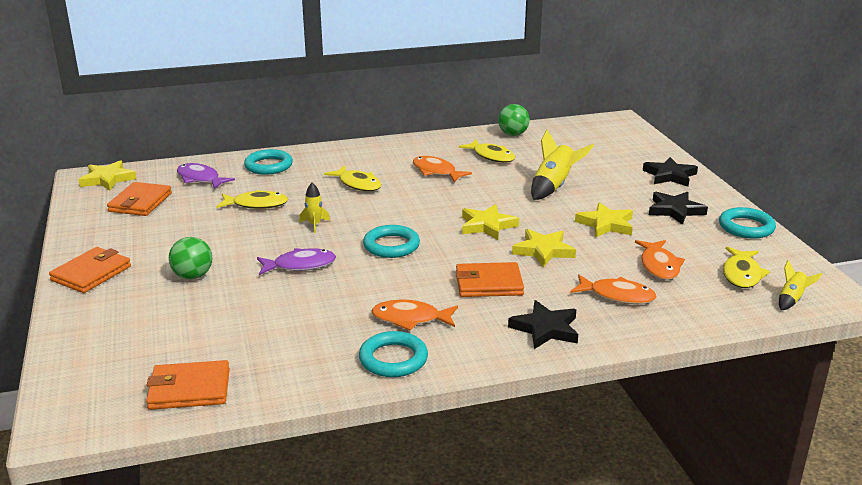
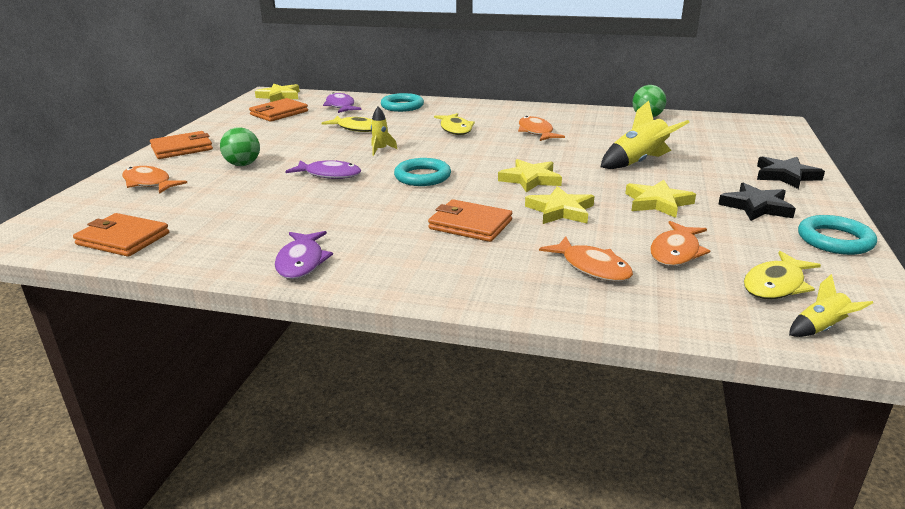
camera: 30 degrees right, 0 degrees up
(393, 359) = (301, 262): turquoise ring -> purple fish
(410, 319) = (360, 235): orange fish -> orange fish (149, 183)
(491, 156) = (604, 129): yellow fish -> none
(545, 329) = (475, 277): black star -> none

